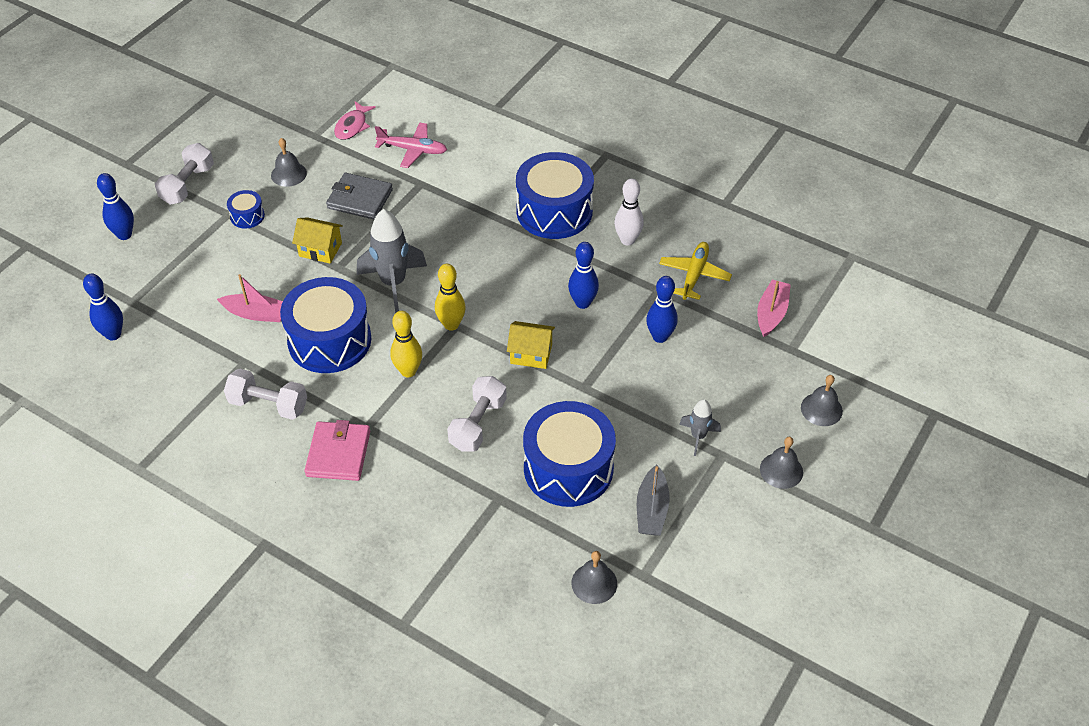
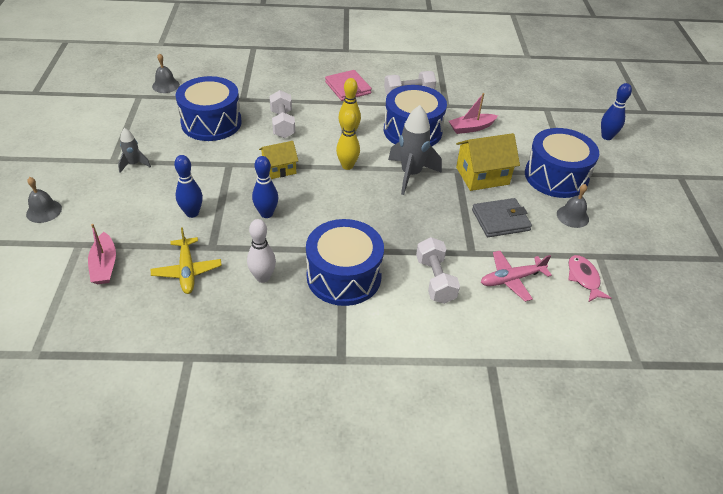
camera: 145 degrees right, 5 degrees down
(113, 334) = (530, 92): blue bowling pin -> none
(188, 185) = (622, 180): white dumbbell -> white dumbbell (435, 280)
(247, 216) = (556, 176): blue drum -> blue drum, size x2.26
(320, 249) = (482, 176): yellow house -> yellow house, size x1.54
(651, 509) = (148, 121): grey boat -> none
(781, 470) = (67, 166): grey bell -> none

